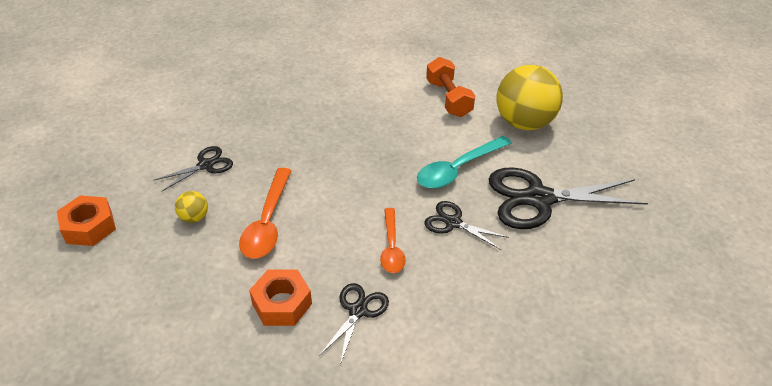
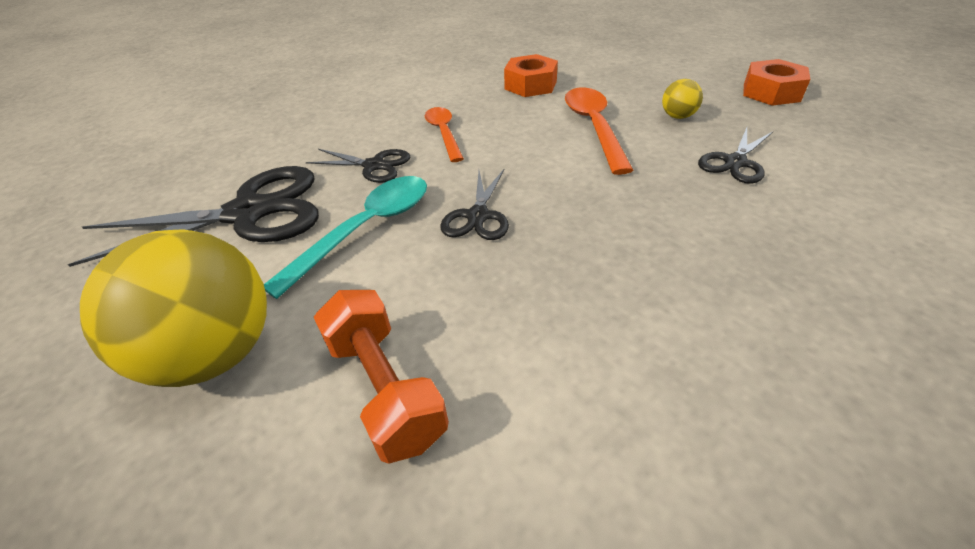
camera: 170 degrees right, 0 degrees up
(358, 311) = (461, 92): black scissors -> black scissors (477, 216)

